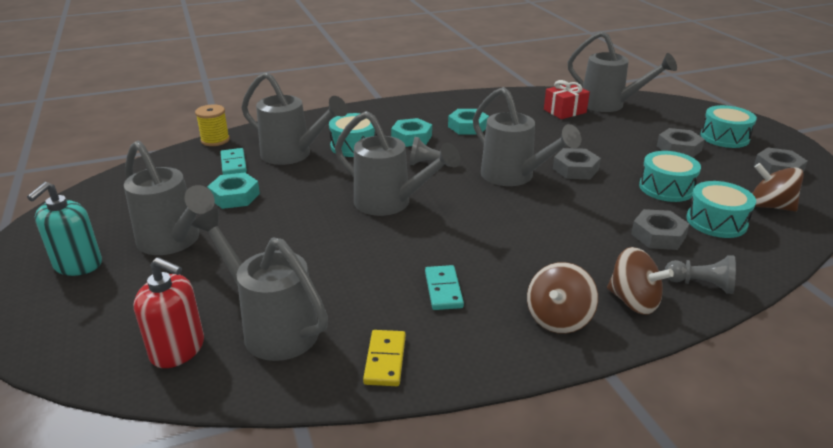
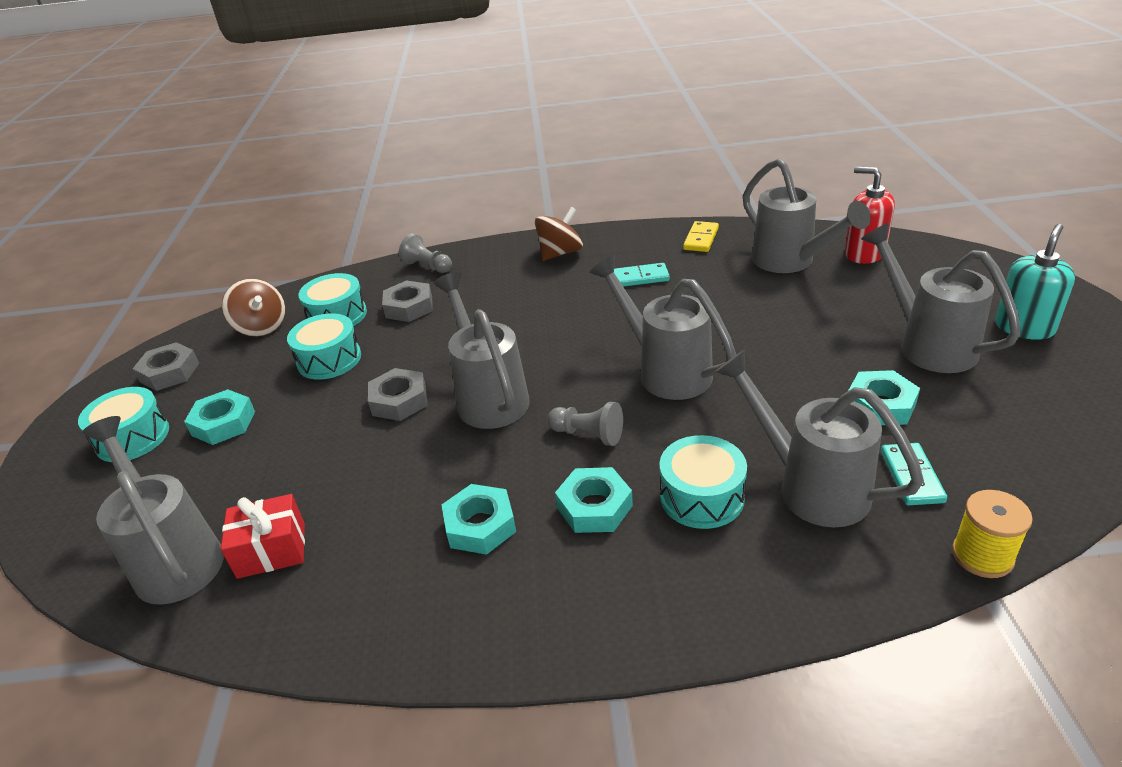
camera: 160 degrees left, 5 degrees up
(443, 290) = (640, 277): turquoise domino -> turquoise domino turned 75 degrees clockwise
(633, 301) = (493, 259): brown spinning top -> none
(678, 148) = (223, 423): grey nut -> turquoise nut

